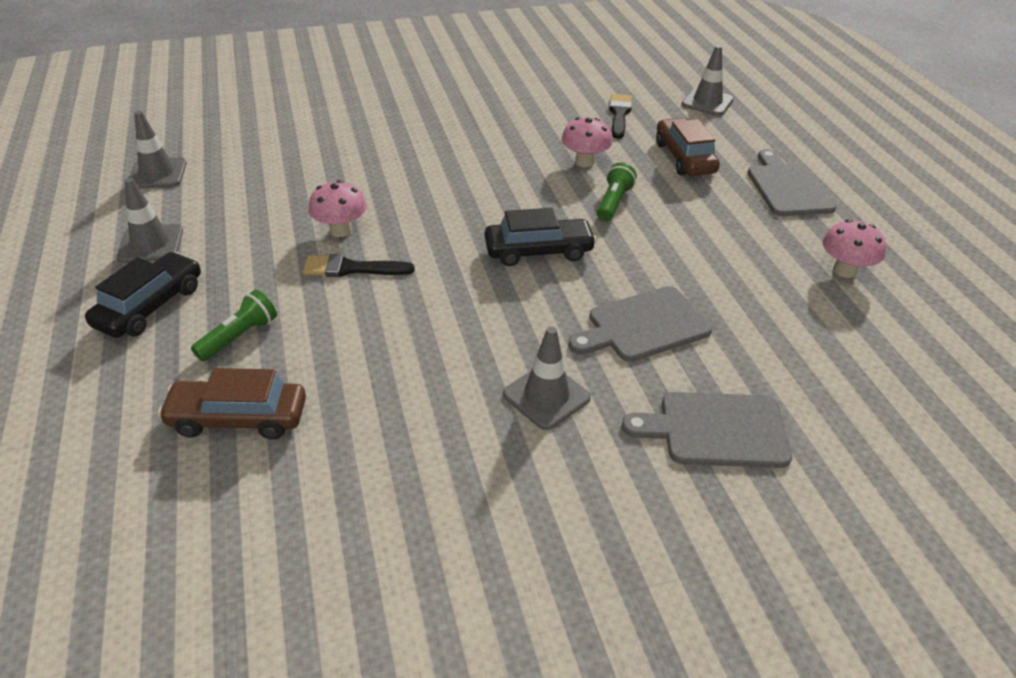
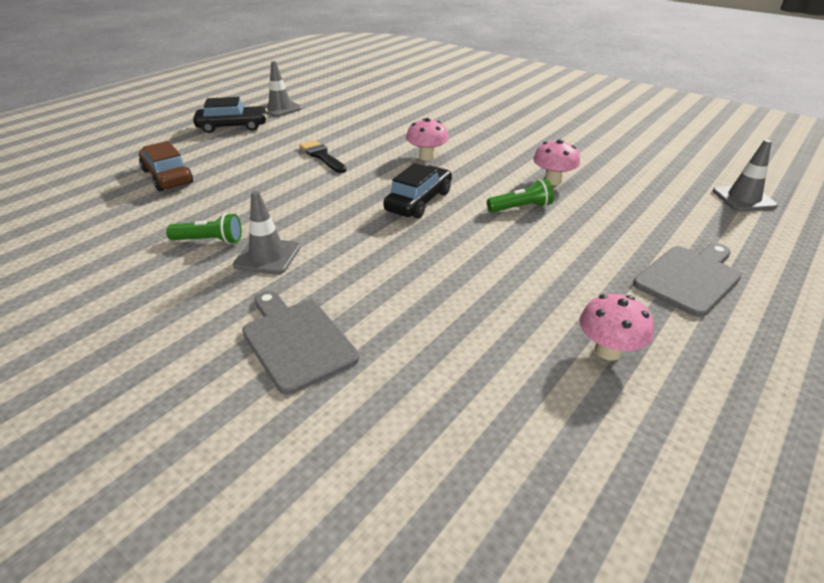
camera: 55 degrees right, 5 degrees down
(157, 174) = (338, 88): grey traffic cone -> none
(239, 336) = (231, 153): green flashlight -> green flashlight (209, 240)
(341, 230) = (353, 141): pink mushroom -> pink mushroom (427, 157)
(538, 251) = (419, 201): black car -> black car turned 105 degrees counterclockwise
(619, 114) = (642, 172): black brush -> none
(644, 326) = (386, 269): grey cutting board -> none
(684, 158) = (636, 215): brown car -> none

